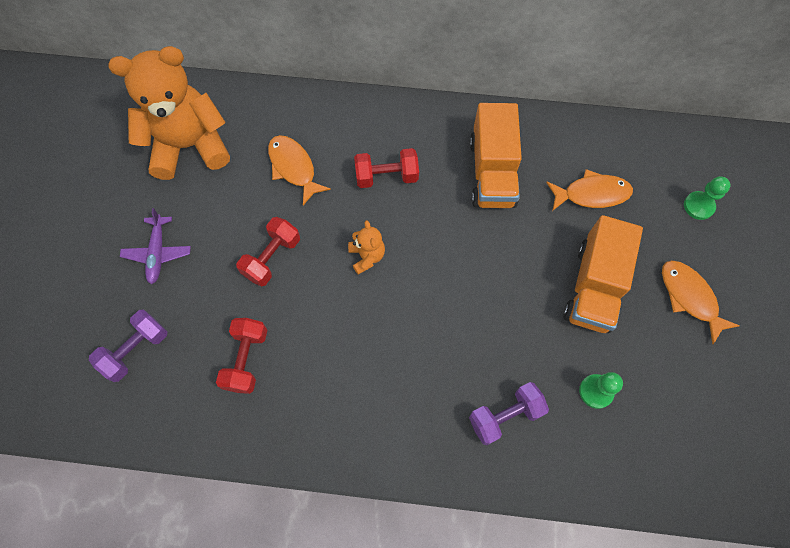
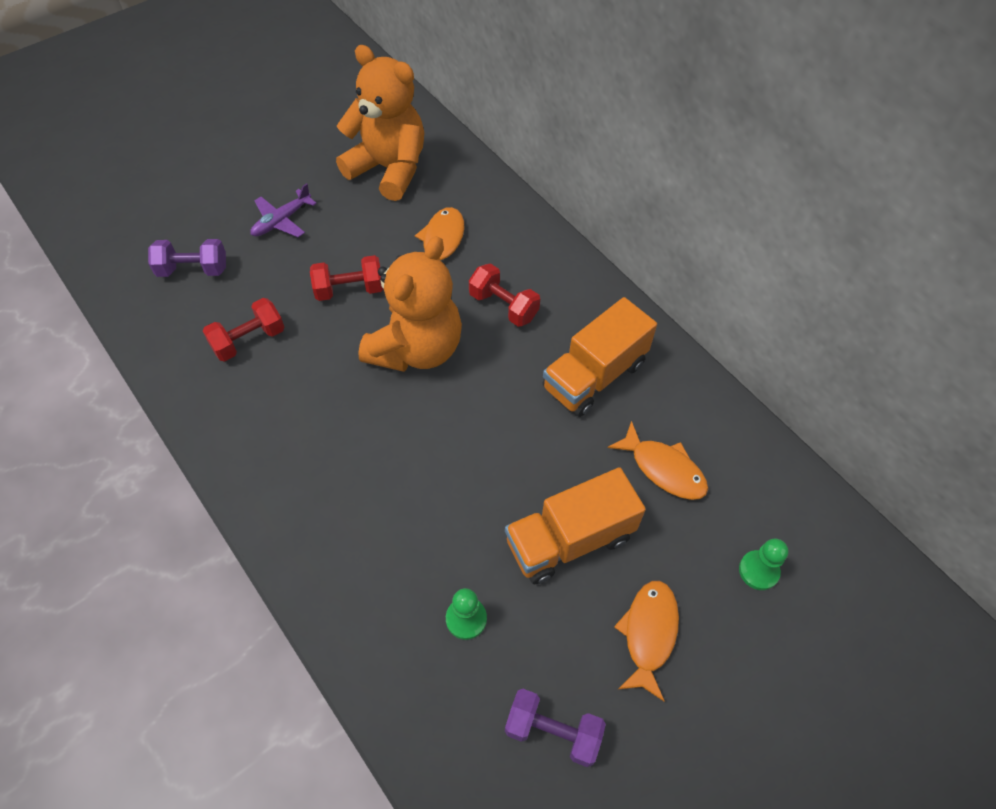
camera: 45 degrees right, 10 degrees down
(367, 256) = (416, 348): orange teddy bear -> orange teddy bear, size x2.35
(505, 416) = (371, 560): purple dumbbell -> purple dumbbell (553, 732)

